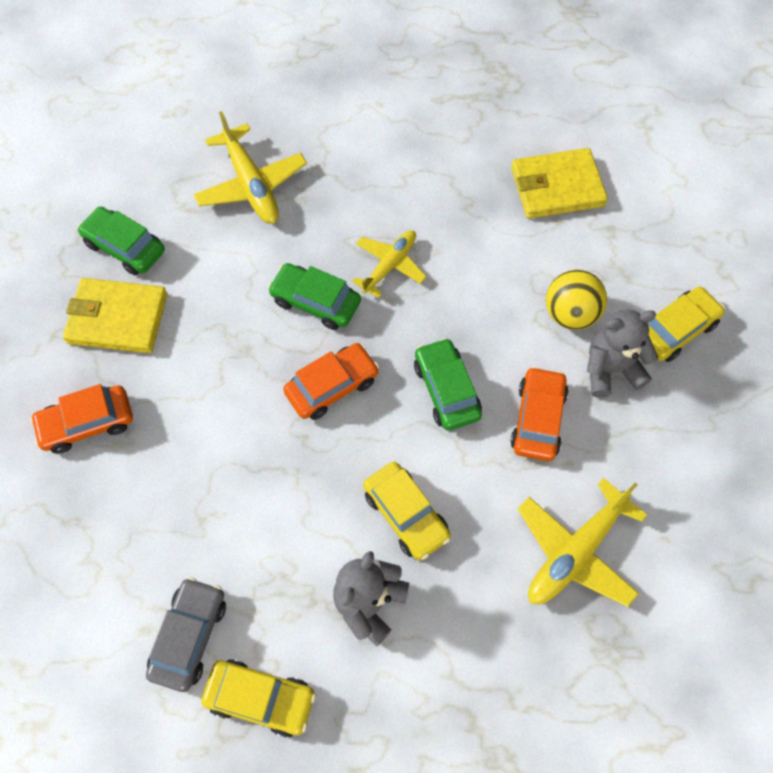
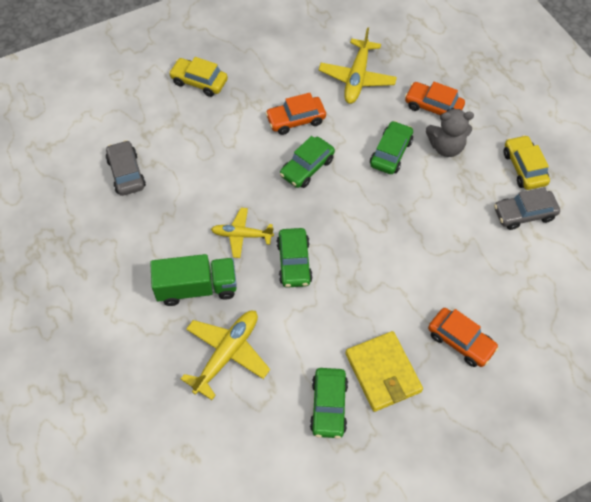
camera: 120 degrees left, 5 degrees down
(332, 386) = (344, 223): orange car -> orange car (433, 107)
(350, 191) = (197, 288): none -> green truck
(406, 514) = (390, 153): yellow car -> green car
(557, 187) = (126, 173): yellow wallet -> grey car
(570, 314) = (219, 131): yellow ball -> none
(575, 552) = (357, 78): yellow plane -> yellow plane turned 90 degrees clockwise
(611, 369) = (243, 100): grey teddy bear -> none

